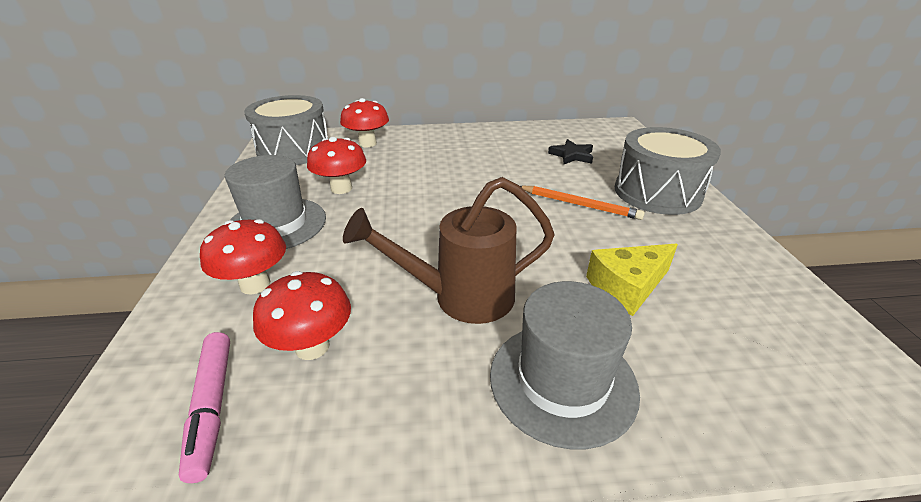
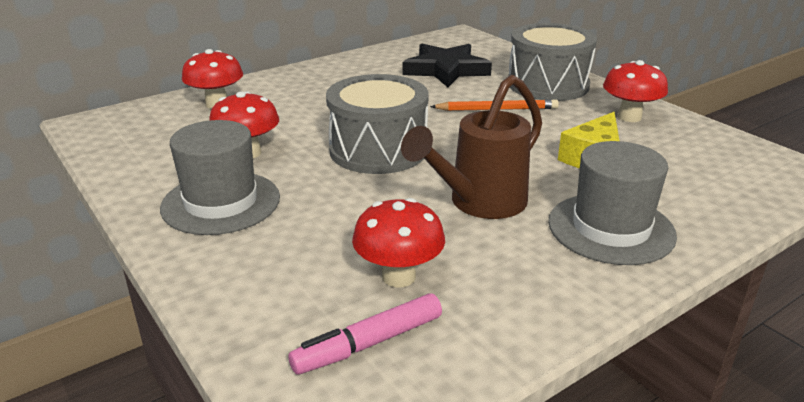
camera: 30 degrees left, 5 degrees down
(212, 407) = (369, 344): pink marker -> pink marker turned 105 degrees clockwise
(255, 284) = (275, 255): red mushroom -> red mushroom (629, 117)
(294, 150) = (132, 131): grey drum -> grey drum (378, 150)
(572, 155) = (446, 70): black star -> black star, size x1.78

